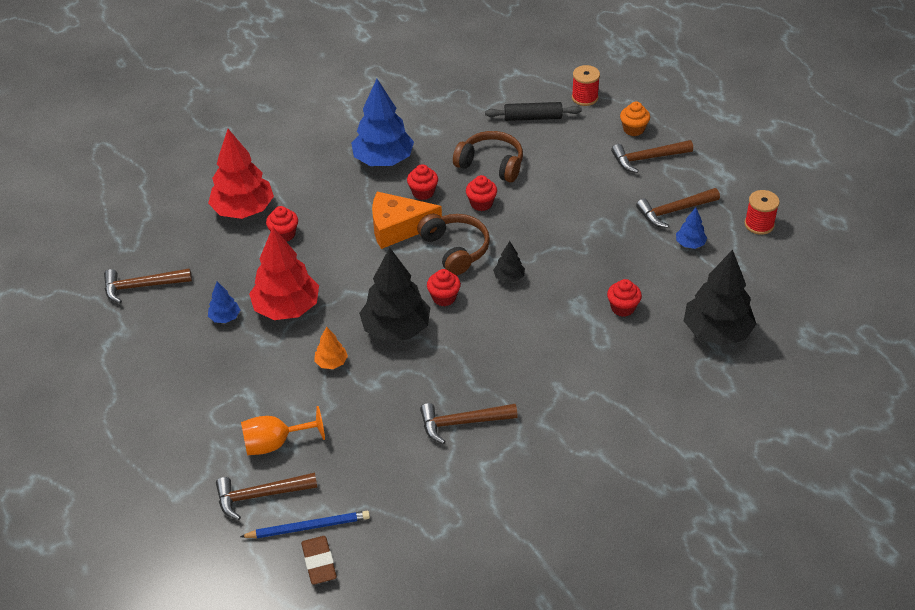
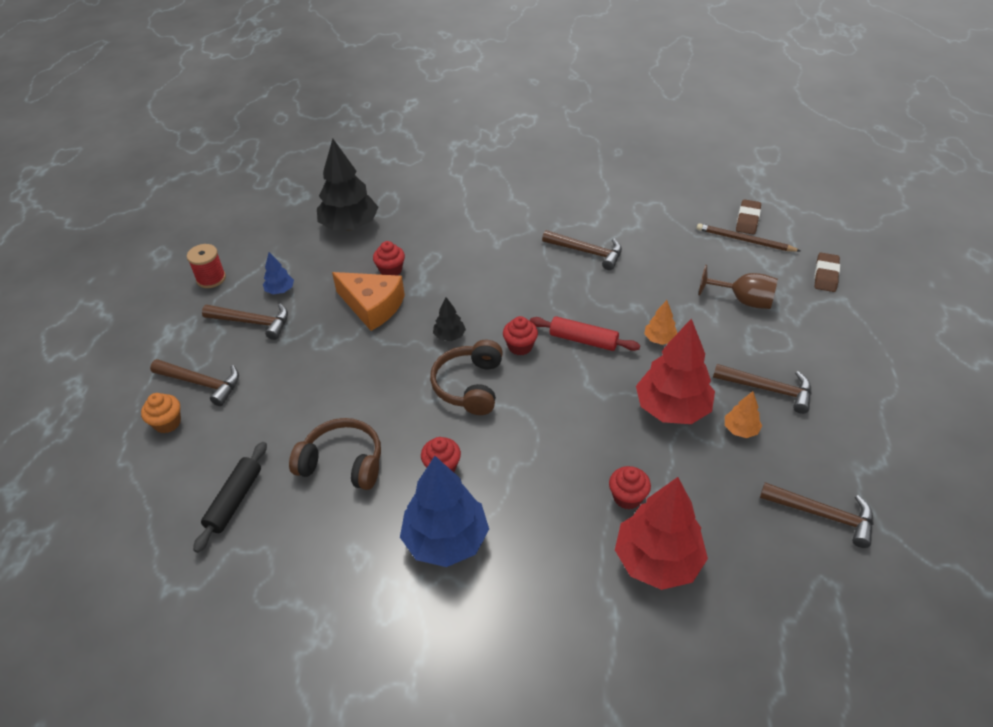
camera: 145 degrees left, 0 degrees up
(202, 521) = (826, 275): none -> brown eraser
(225, 317) = (740, 430): blue tree -> orange tree
(260, 495) = (772, 272): brown hammer -> brown hammer (768, 389)
(275, 443) = (743, 300): orange goblet -> brown goblet
(308, 527) = (744, 240): blue pencil -> brown pencil
(396, 329) = (583, 340): black tree -> red rolling pin
(398, 227) = (502, 439): orange cheese -> orange cheese (372, 306)
(481, 203) = (399, 421): red cupcake -> none
(491, 164) = (342, 463): brown headphones -> brown headphones turned 135 degrees clockwise
(533, 118) = (235, 500): black rolling pin -> black rolling pin turned 75 degrees clockwise
(584, 97) = (153, 495): red spool -> none

